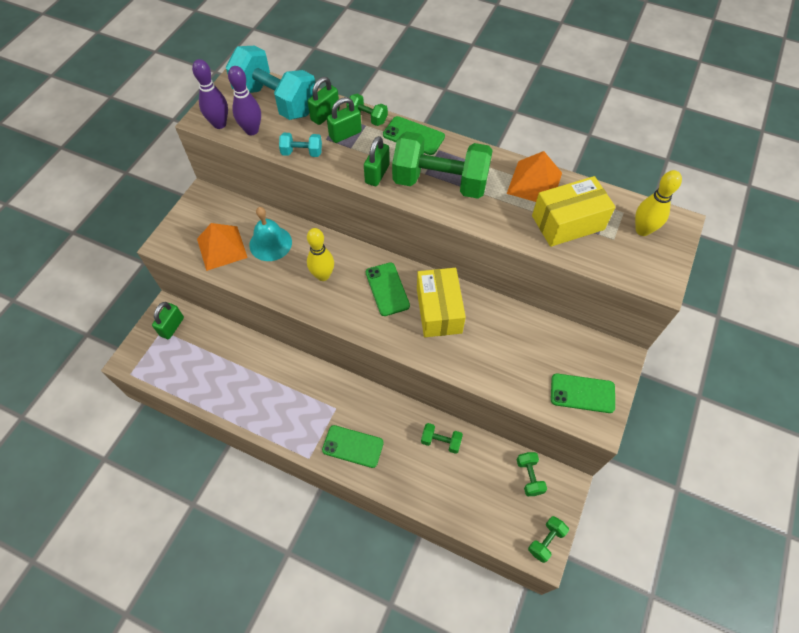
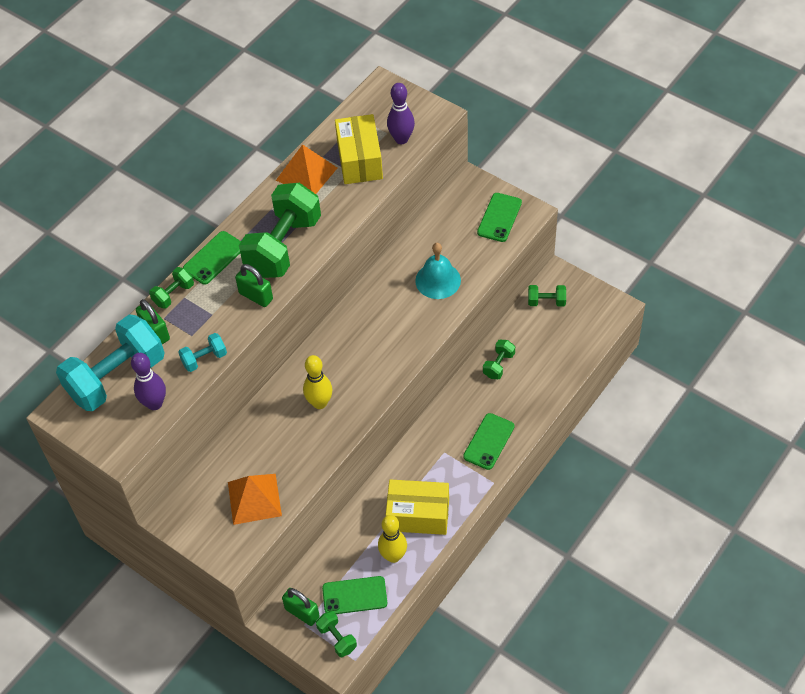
camera: 75 degrees left, 5 degrees down
(219, 124) = (133, 435): purple bowling pin -> purple bowling pin (401, 139)
(270, 243) = (262, 449): turquoise bell -> turquoise bell (438, 280)
(302, 152) = (204, 359): turquoise dumbbell -> turquoise dumbbell turned 45 degrees clockwise
(345, 134) = (191, 317): green padlock -> none
(387, 289) = (352, 348): green phone -> green phone (354, 596)
(439, 310) = (388, 308): yellow box -> yellow box (418, 515)
(546, 541) = (605, 302): green dumbbell -> green dumbbell (337, 638)
(642, 230) = (382, 111): yellow bowling pin -> yellow bowling pin (393, 556)

